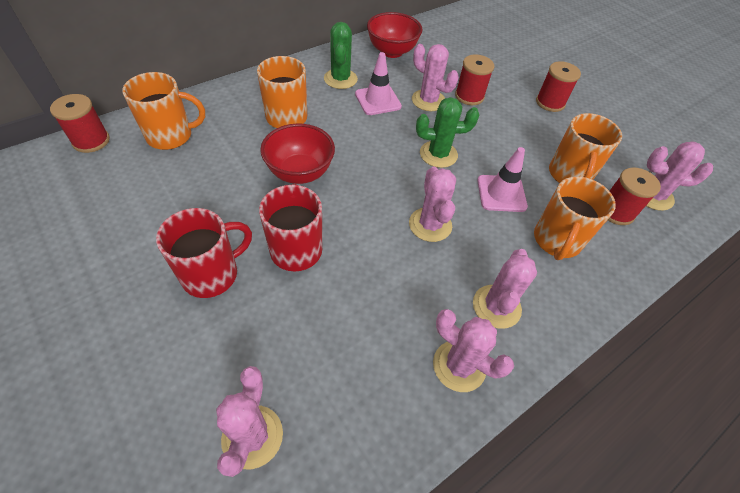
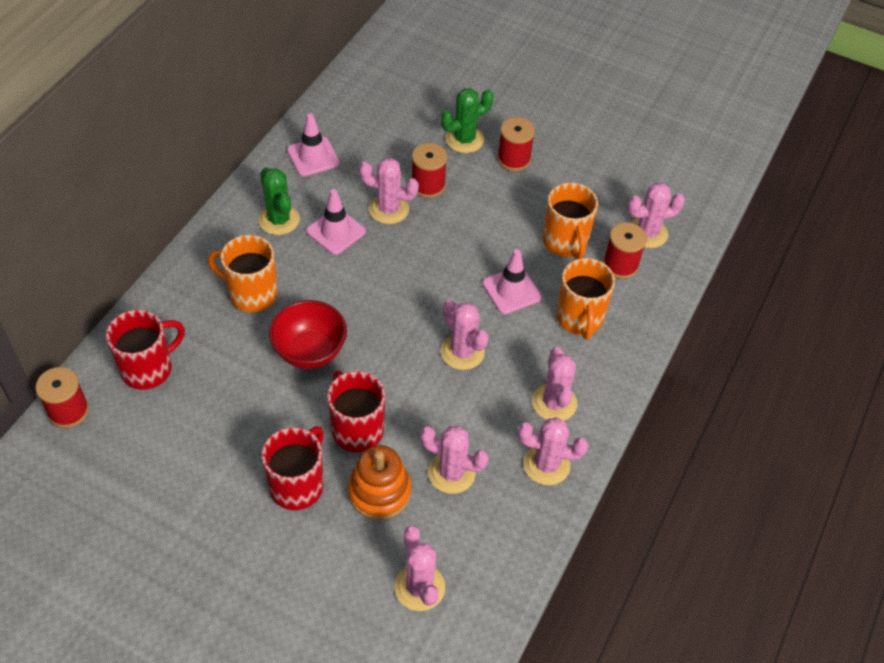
camera: 25 degrees left, 0 degrees up
(171, 136) = (148, 368): orange mug -> red mug
(279, 315) = (379, 492): none -> orange stacking toy
(358, 329) = (451, 473): none -> pink cactus
(392, 51) = (313, 157): red bowl -> pink traffic cone
(438, 154) = (432, 272): green cactus -> green cactus (464, 139)

